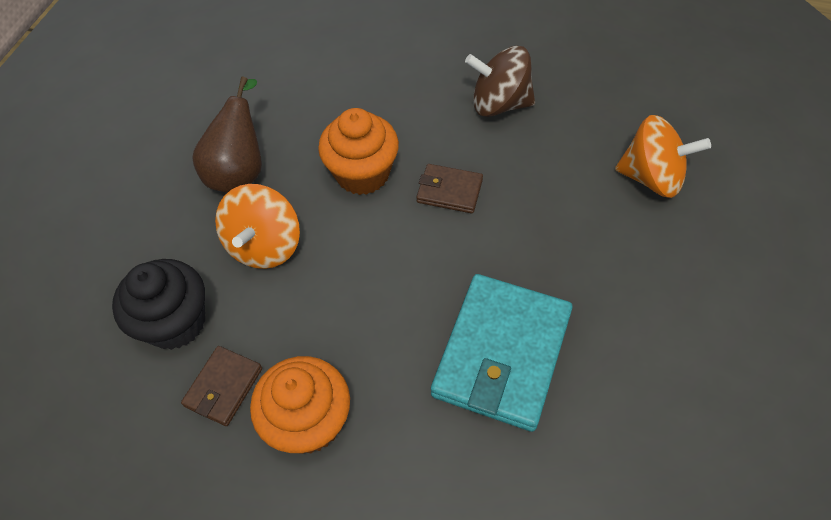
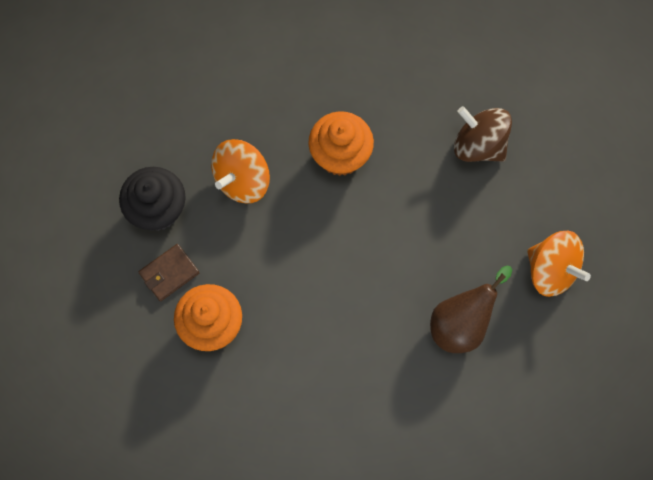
camera: 25 degrees right, 15 degrees up
(240, 171) = (252, 107): brown pear -> brown pear (461, 324)
(449, 191) = (395, 203): brown wallet -> none
(502, 354) = (358, 346): turquoise wallet -> none

